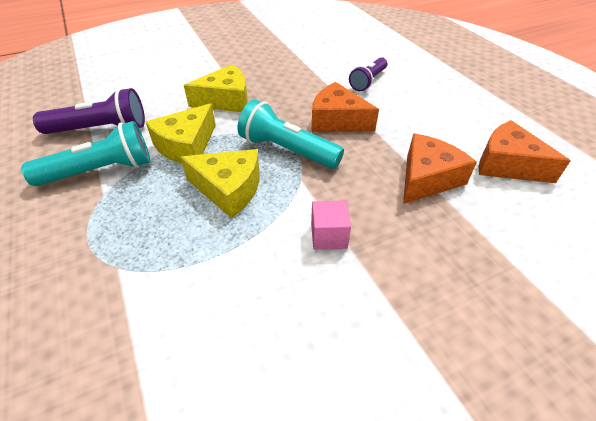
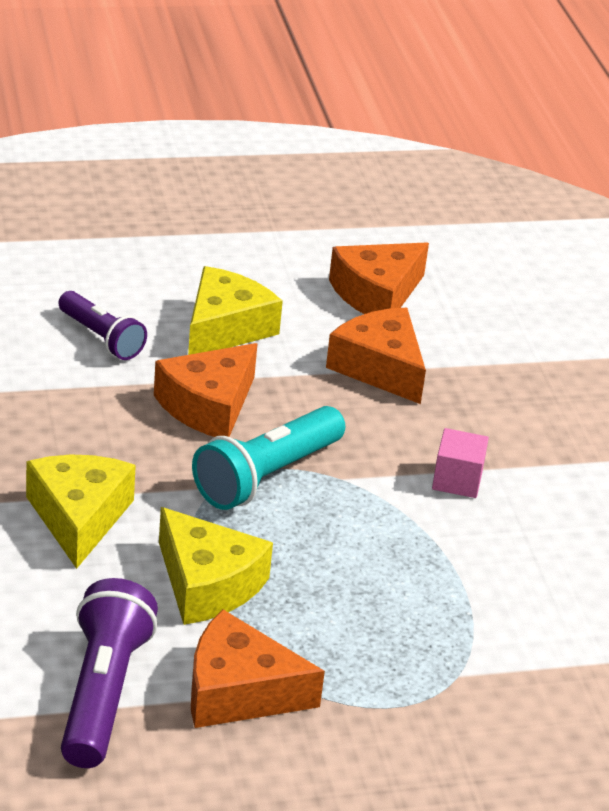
camera: 80 degrees left, 10 degrees down
(100, 171) = (238, 691): turquoise flashlight -> orange cheese
(229, 189) = (337, 552): yellow cheese -> yellow cheese (225, 328)

